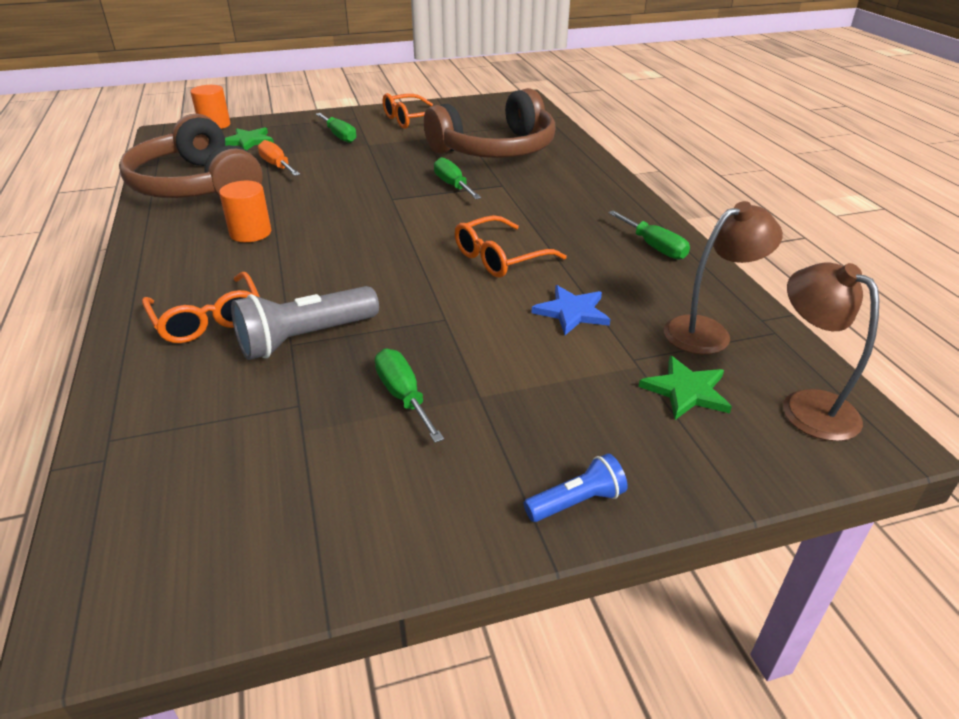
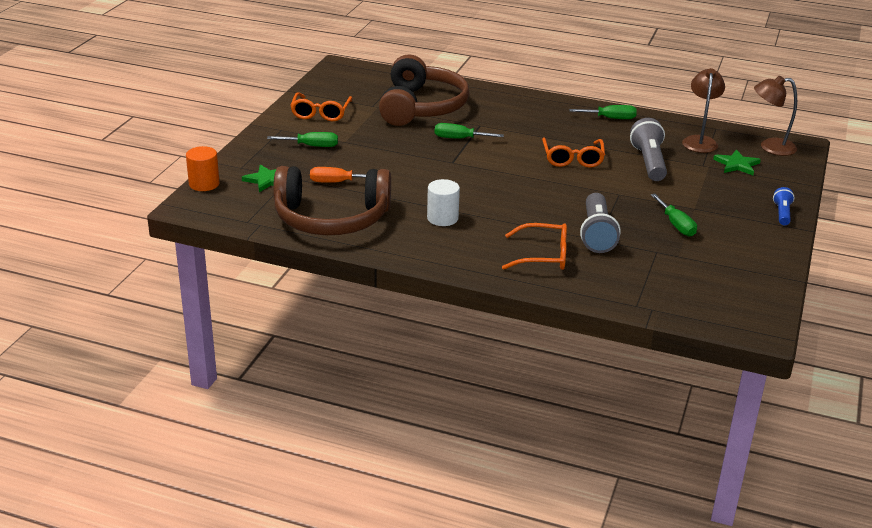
camera: 55 degrees left, 5 degrees down
(250, 233) = (442, 218): orange cylinder -> white cylinder
(403, 396) = (676, 225): green screwdriver -> green screwdriver turned 120 degrees counterclockwise
(572, 312) = (649, 162): blue star -> grey flashlight

